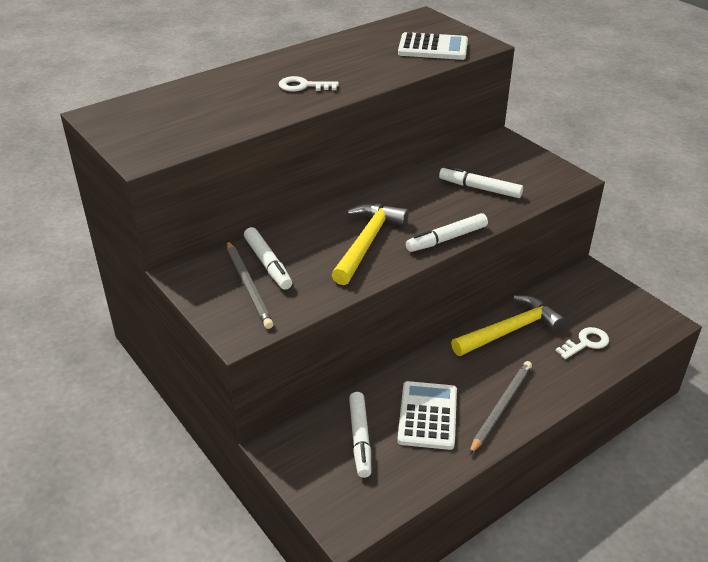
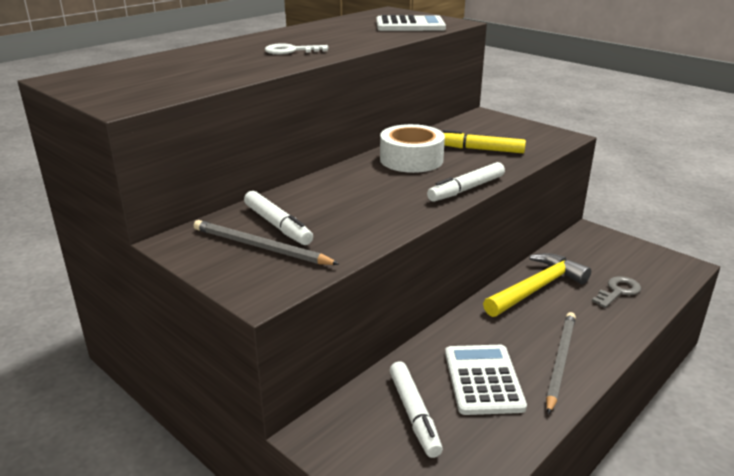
camera: 10 degrees left, 10 degrees down
(248, 286) = (260, 247): grey pencil -> grey pencil turned 150 degrees clockwise
(367, 243) = (383, 199): yellow hammer -> none
(409, 196) = (411, 159): none -> white tape
(480, 188) = (480, 149): white marker -> yellow marker
(586, 343) = (618, 291): white key -> grey key

